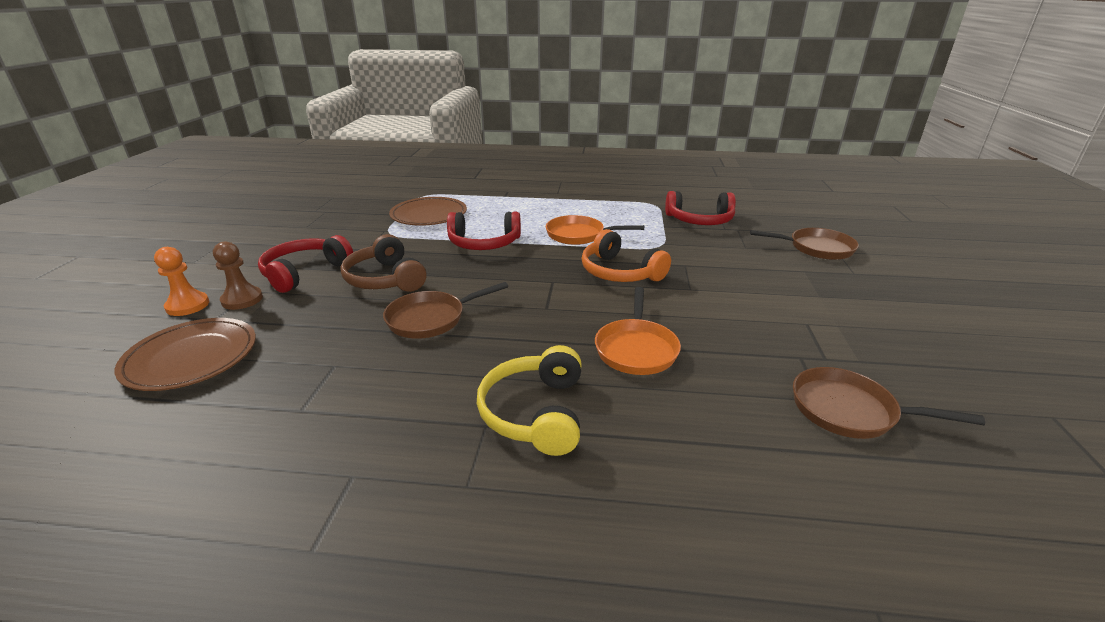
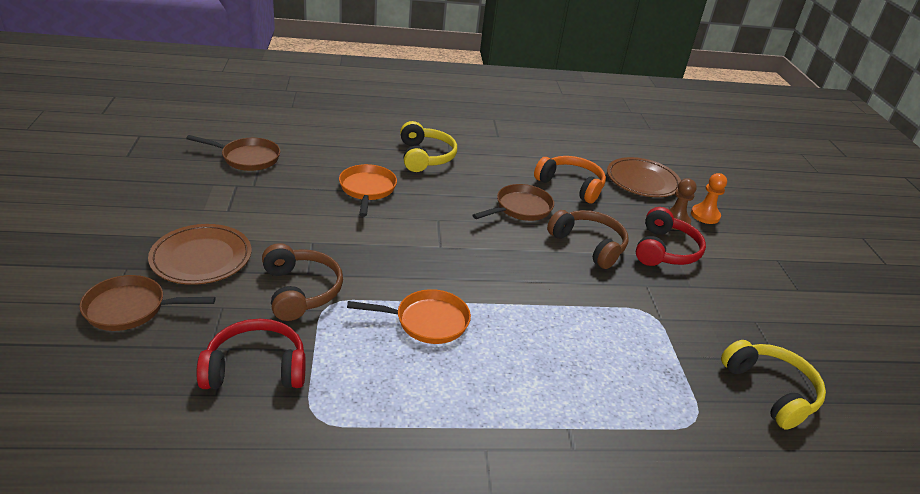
camera: 165 degrees right, 5 degrees up
(356, 201) = (771, 391): none -> yellow headphones
(429, 215) = (639, 357): brown plate -> brown plate (201, 258)
(484, 243) = (532, 299): red headphones -> none
(619, 272) = (377, 260): orange headphones -> orange headphones (571, 185)
(685, 254) = (301, 291): none -> brown headphones

